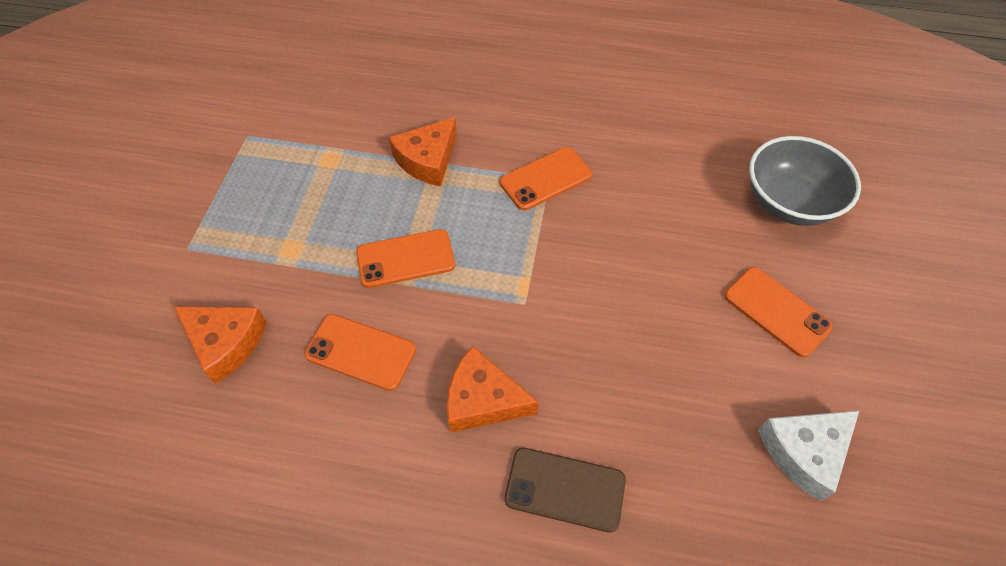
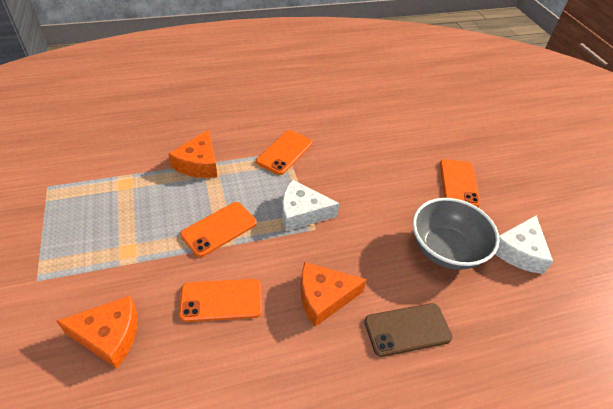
camera: 30 degrees left, 10 degrees down
(520, 274) = (302, 213): none -> white cheese
(776, 311) = (458, 183): orange phone -> orange phone turned 75 degrees clockwise
(789, 203) = (429, 125): grey bowl -> grey bowl (446, 249)

